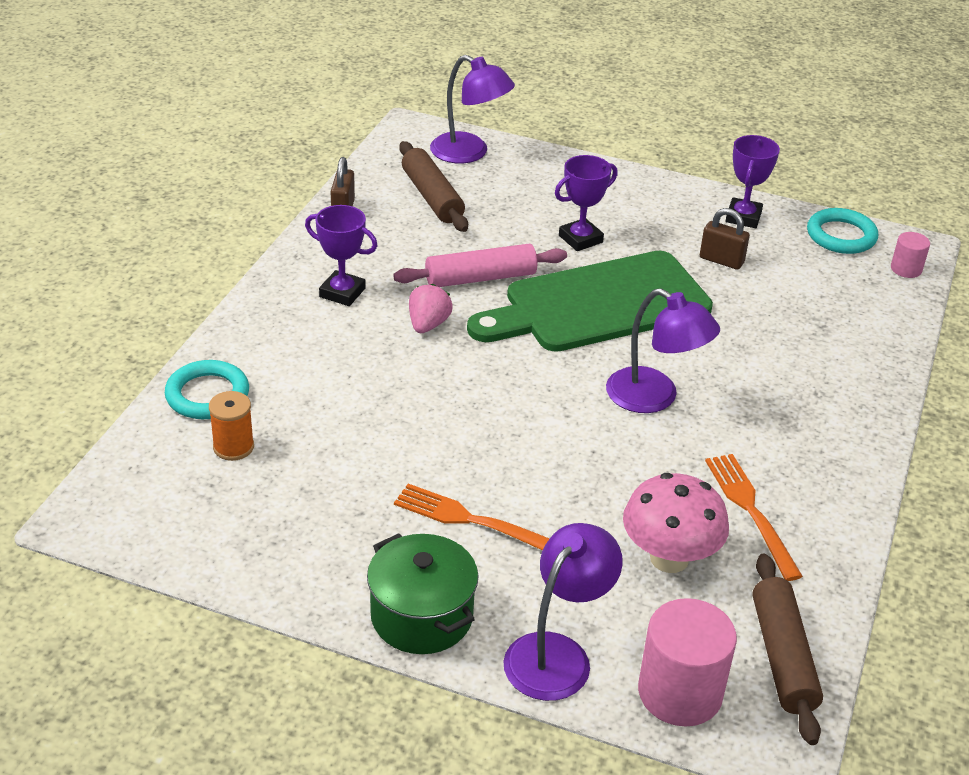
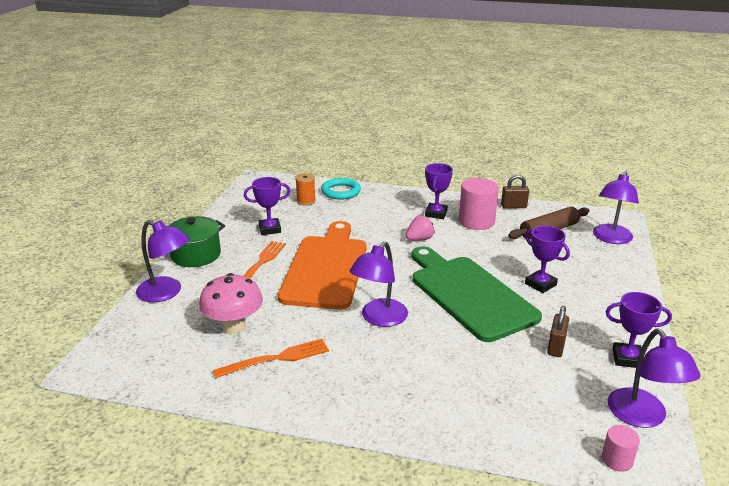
camera: 85 degrees right, 10 degrees down
(341, 505) = (270, 229): none -> purple trophy
(428, 324) = (419, 239): pink strawberry -> pink strawberry turned 45 degrees counterclockwise
(480, 278) = (473, 252): pink rolling pin -> none
(503, 440) = (326, 268): none -> orange cutting board
(680, 692) = (133, 332): pink cylinder -> pink cylinder (476, 221)
(782, 657) = (152, 370): brown rolling pin -> none
(841, 236) = (642, 417): turquoise ring -> purple lamp

